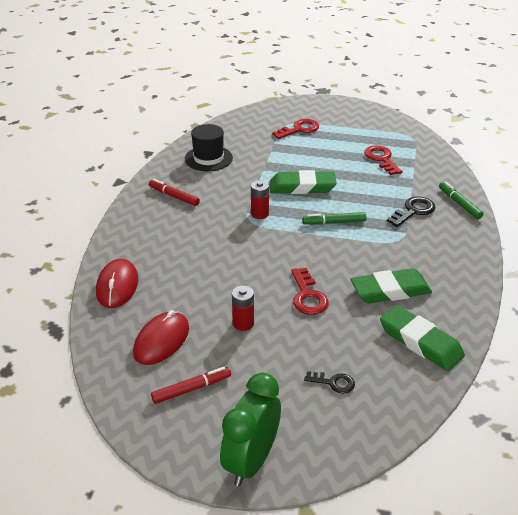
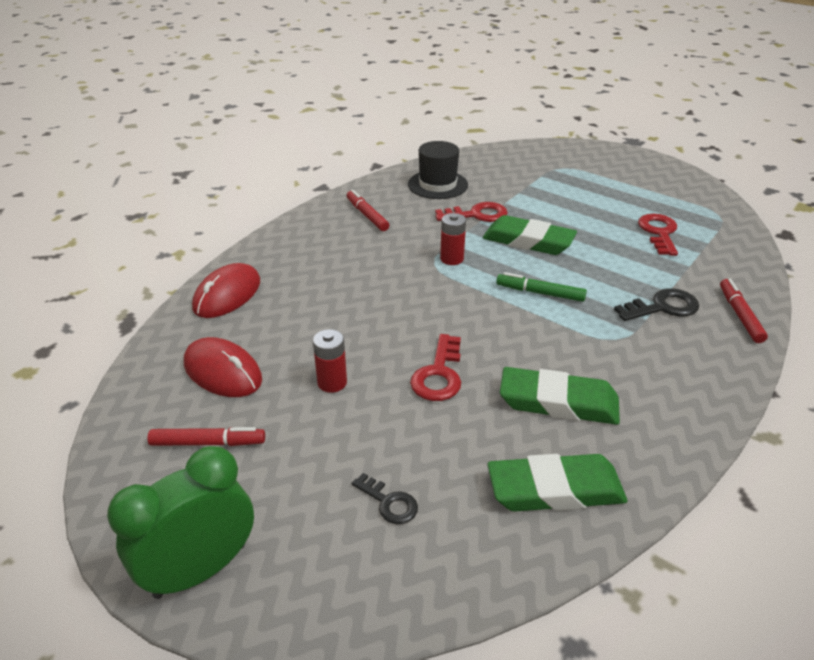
camera: 25 degrees right, 0 degrees up
(161, 340) = (222, 372): red mouse -> red mouse turned 75 degrees clockwise
(299, 129) = (571, 176): red key -> red key (477, 215)
(420, 342) = (555, 489): green eraser -> green eraser turned 75 degrees counterclockwise
(459, 204) = (739, 315): green marker -> red marker

